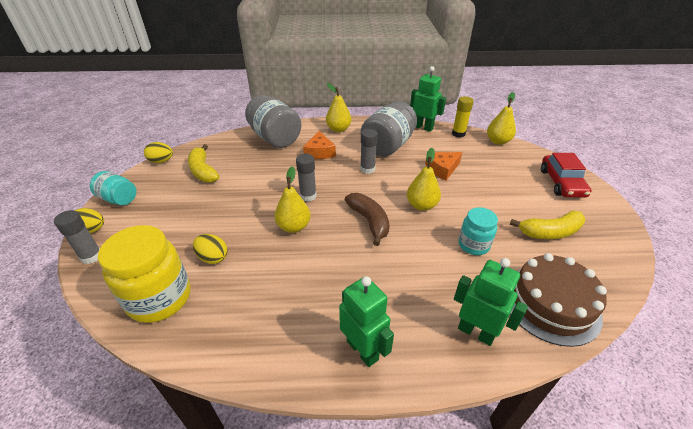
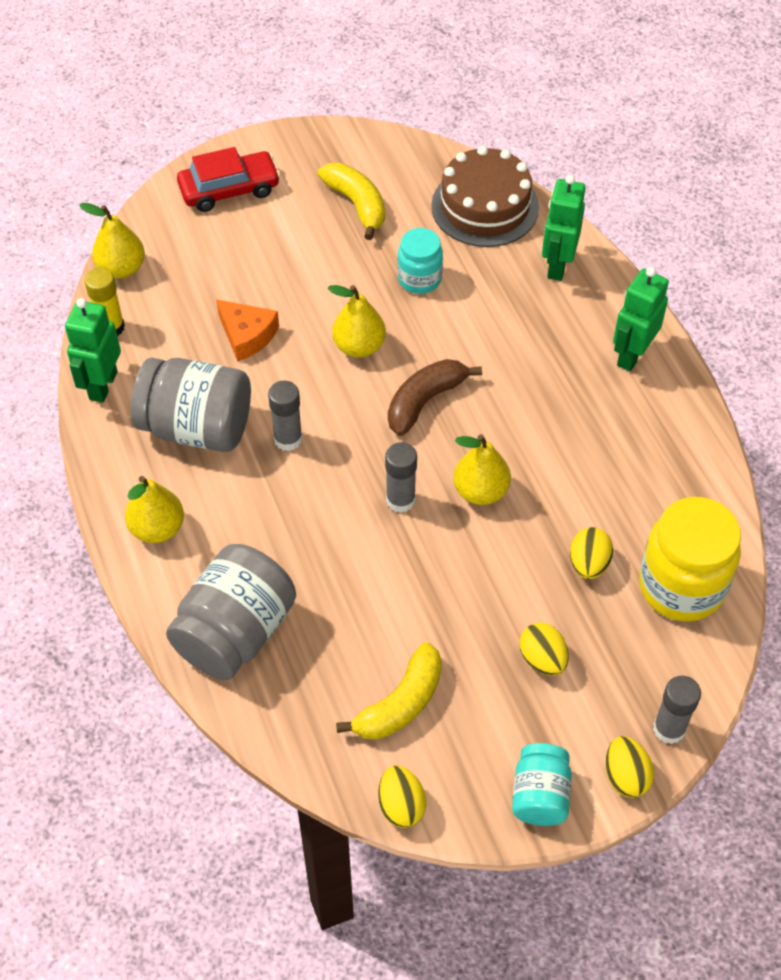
camera: 110 degrees left, 15 degrees up
(178, 220) = (542, 659): none -> yellow egg
(319, 152) = (259, 531): orange cheese -> none

